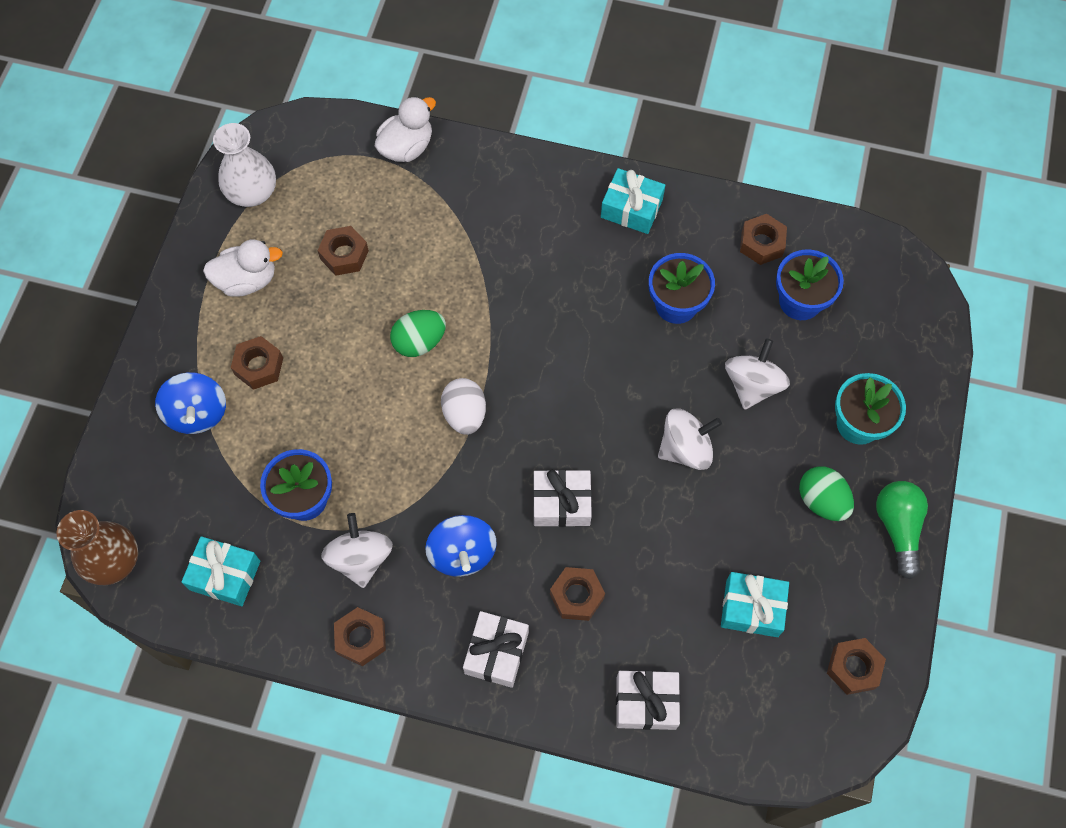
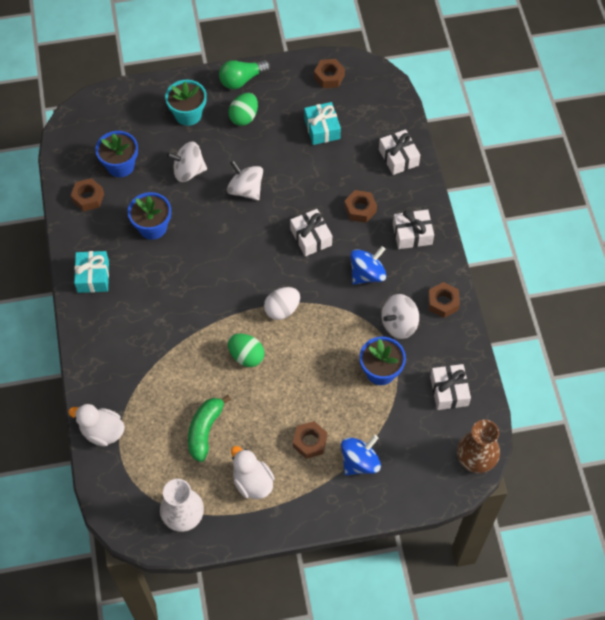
camera: 115 degrees left, 5 degrees down
(225, 575) = (449, 391): turquoise gift -> white gift
(344, 255) = (205, 430): brown nut -> green banana

